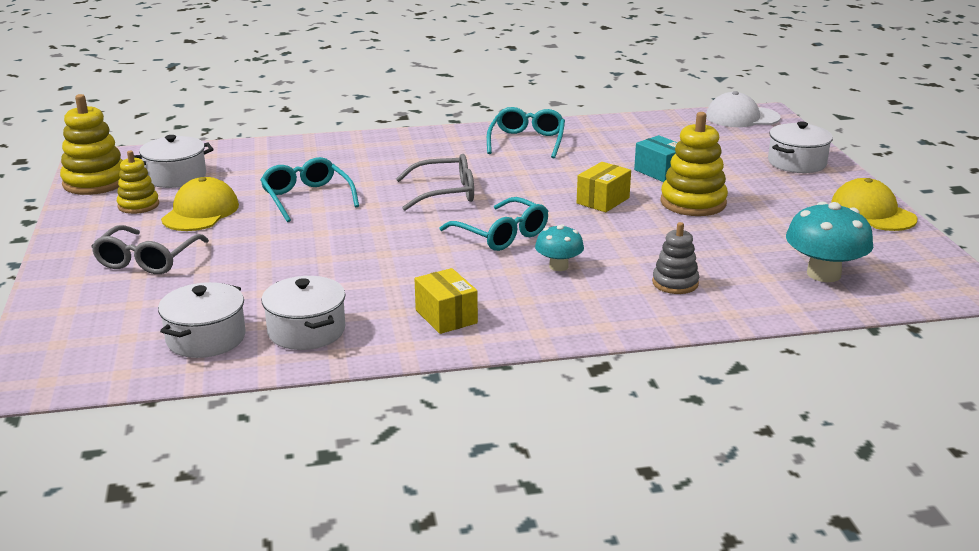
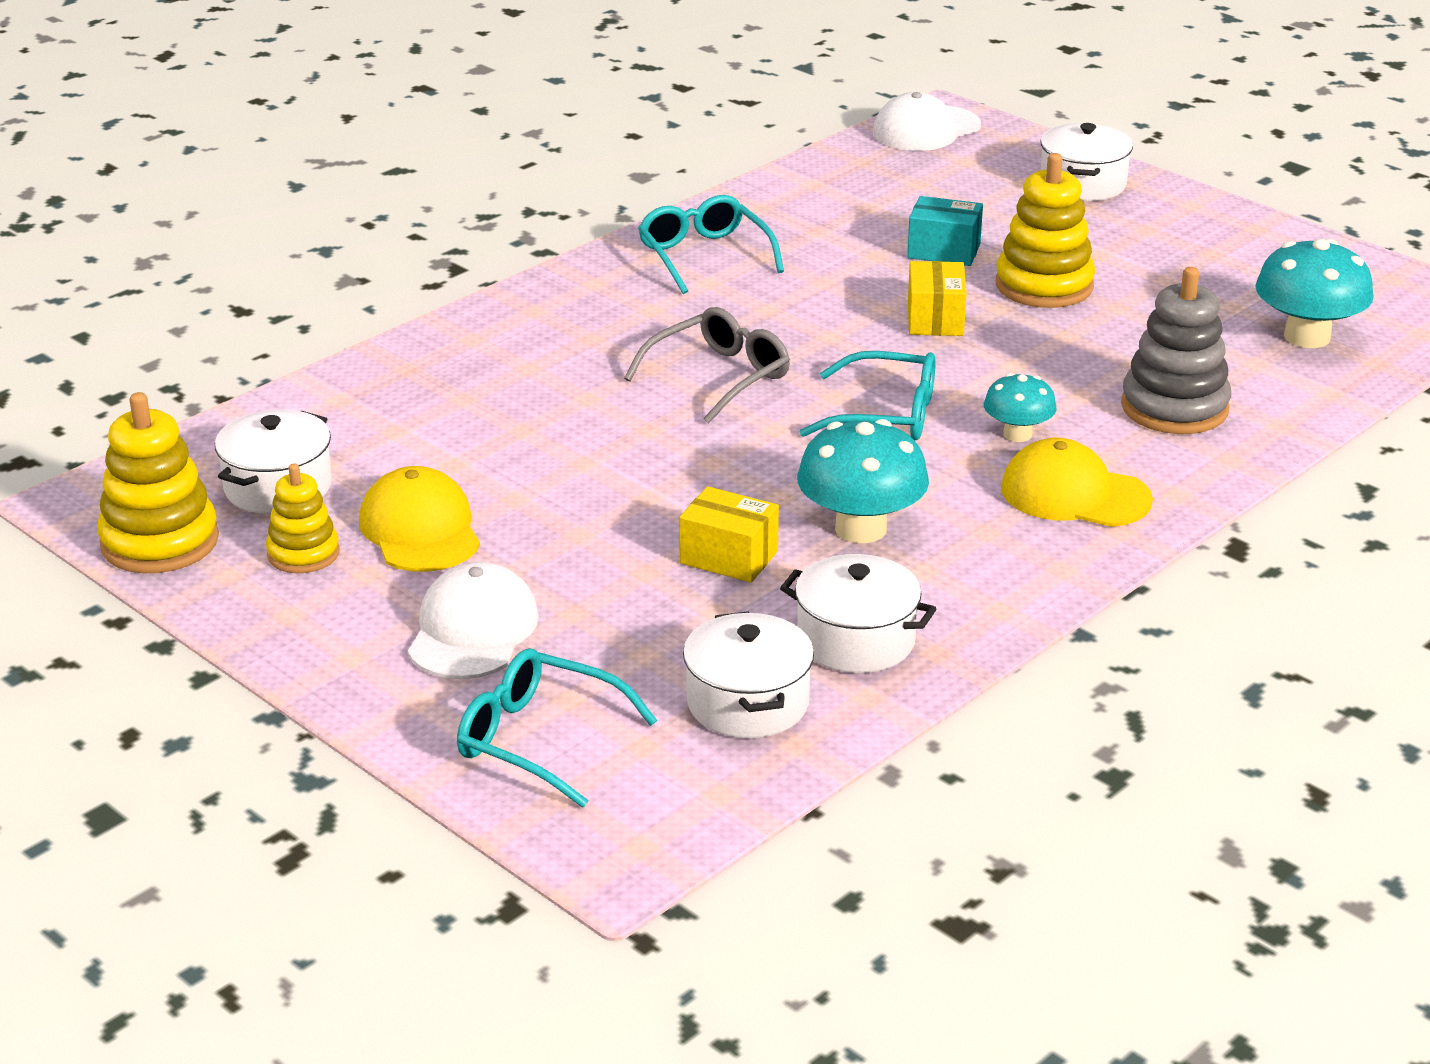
camera: 35 degrees left, 5 degrees up
(147, 260) = (473, 630): grey glasses -> white cap
(307, 198) = (540, 452): turquoise glasses -> turquoise glasses (539, 740)
(398, 281) = (860, 528): none -> turquoise mushroom
(446, 316) = (989, 553): yellow box -> yellow box (729, 557)
(675, 283) = (1174, 408): grey stacking toy -> grey stacking toy, size x1.64
(872, 212) = (1252, 232): yellow cap -> yellow cap (1074, 494)

